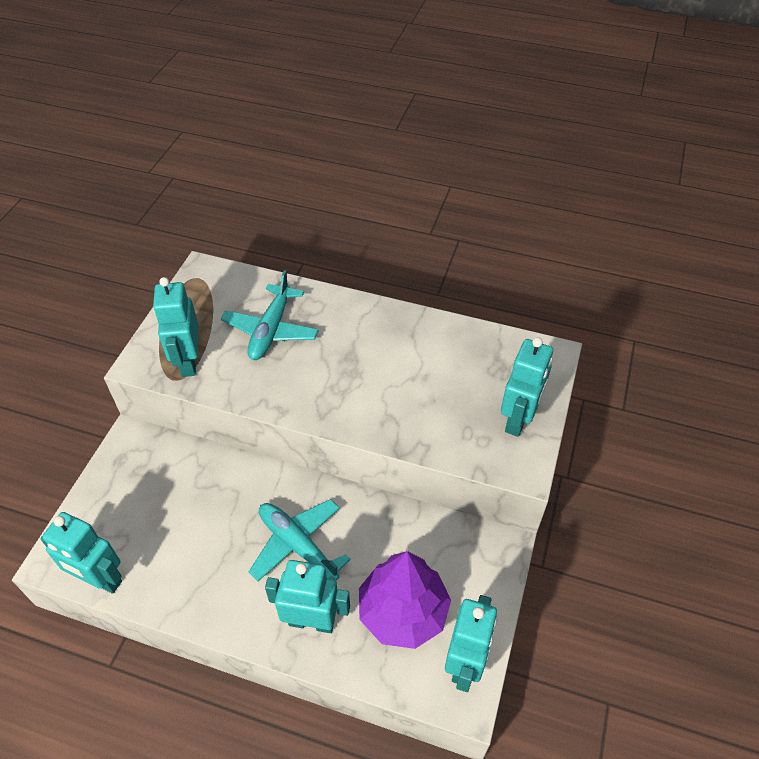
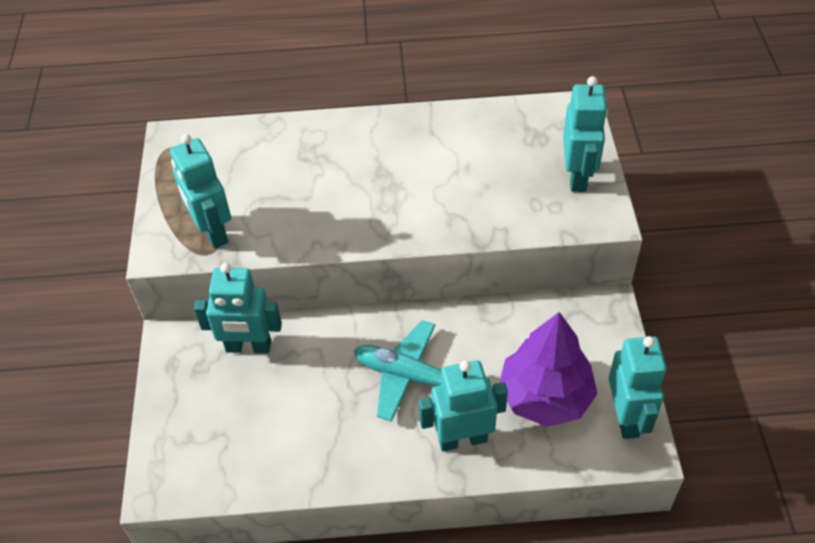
camera: 20 degrees left, 0 degrees up
(100, 579) = (220, 485): turquoise robot -> turquoise robot (248, 347)
(271, 330) = (284, 173): turquoise plane -> none

